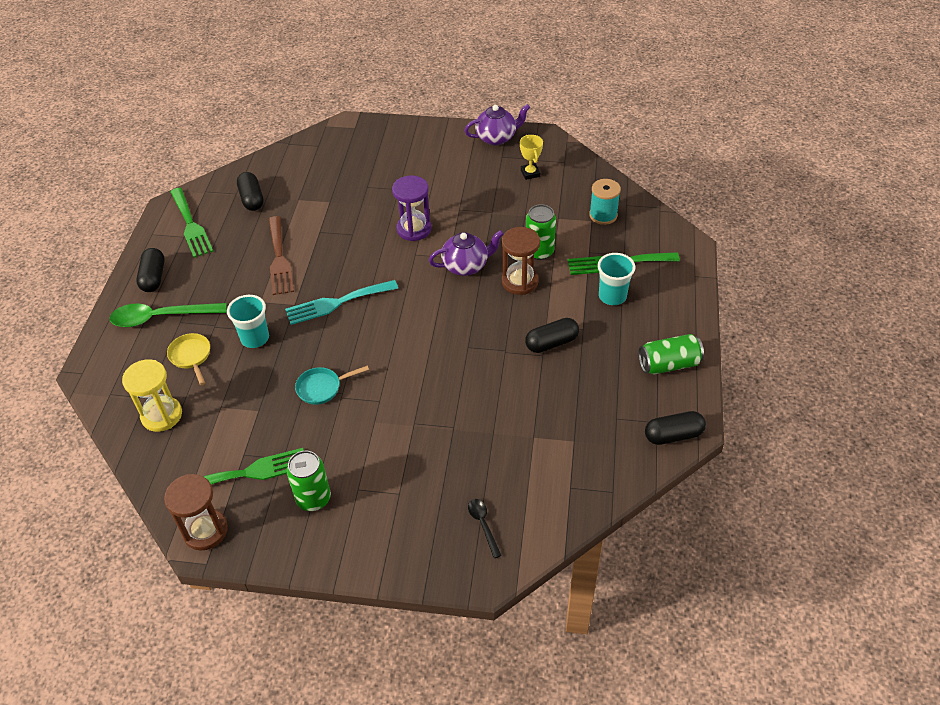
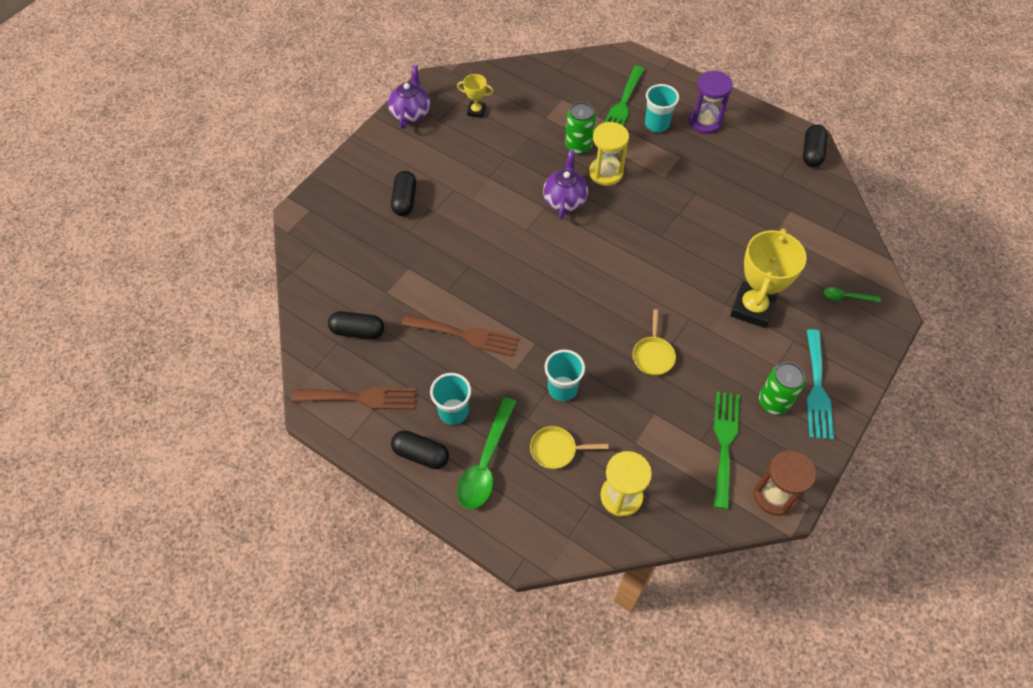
camera: 65 degrees left, 10 degrees up
(191, 225) = (361, 398): green fork -> brown fork
(201, 280) = (453, 411): none -> turquoise cup
(322, 388) = (653, 355): turquoise pan -> yellow pan
(337, 303) = (554, 309): turquoise fork -> turquoise fork (817, 389)
(414, 229) = (493, 218): purple hourglass -> purple hourglass (705, 122)
(420, 446) = (752, 308): none -> yellow trophy
(483, 525) = (846, 297): black spoon -> green spoon
(520, 282) = (606, 173): brown hourglass -> yellow hourglass
(551, 343) = (686, 181): black capsule -> black capsule (404, 200)
(603, 215) = (561, 89): turquoise spool -> none
(669, 364) = (744, 124): green can -> none

